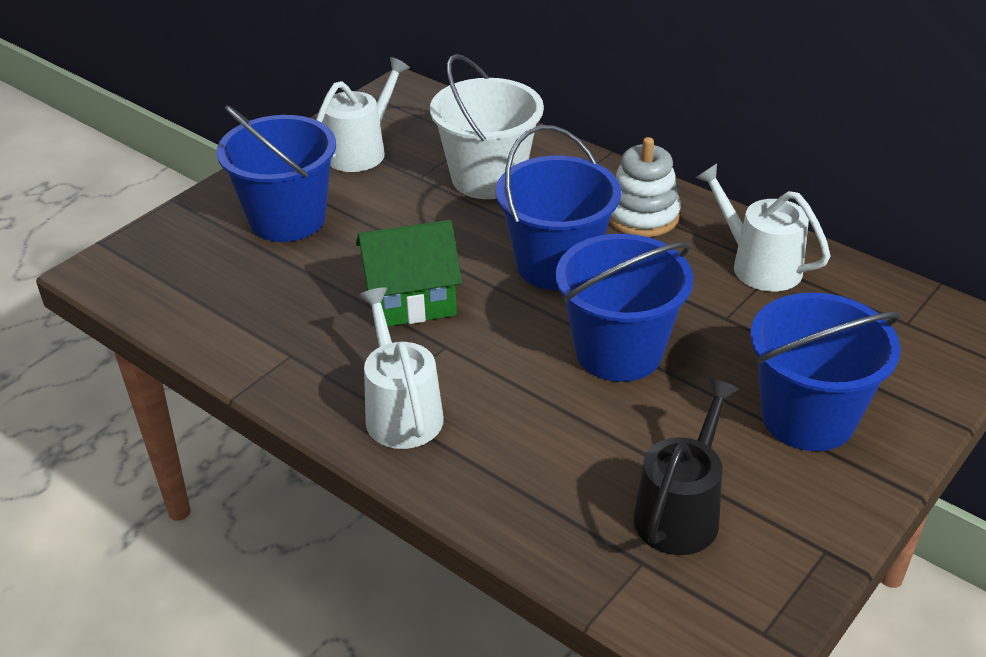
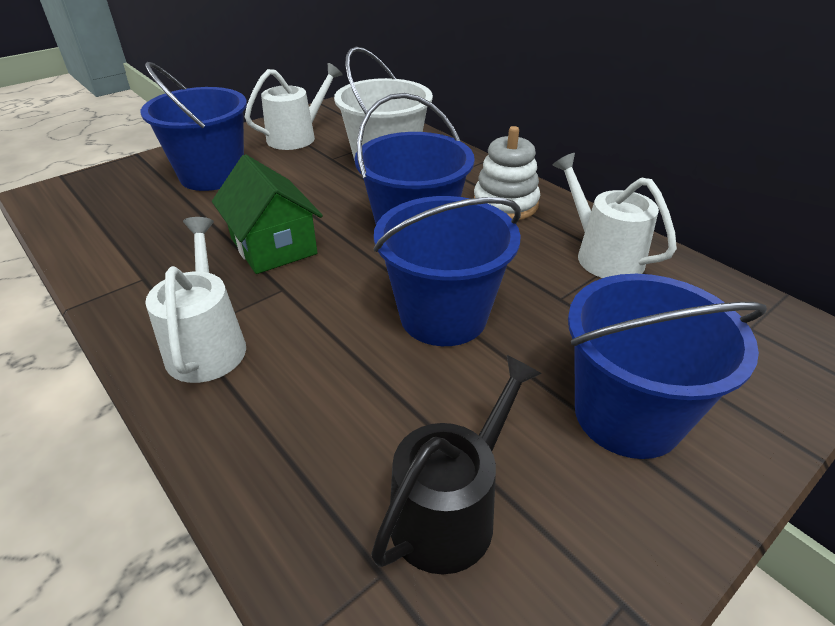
camera: 10 degrees right, 0 degrees up
(410, 300) = (273, 246): green house -> green house turned 60 degrees clockwise

